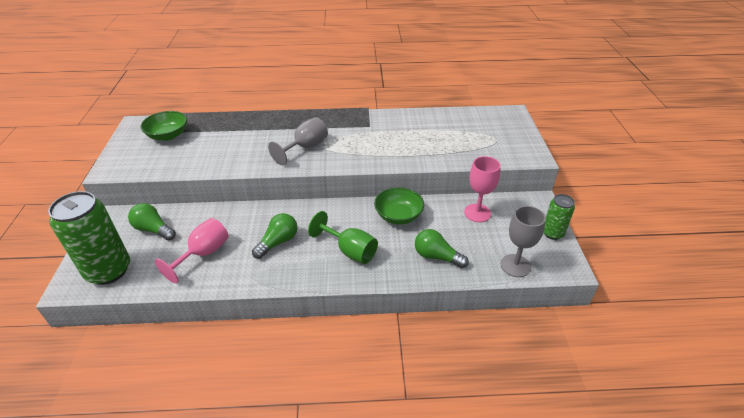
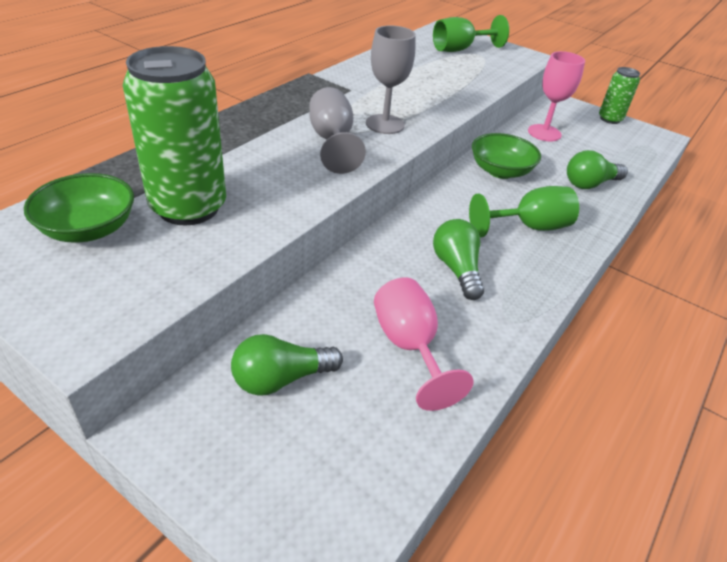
camera: 55 degrees left, 0 degrees up
(109, 270) = (333, 483): green can -> green can (188, 207)
(490, 130) = (459, 49): none -> green goblet
(515, 265) = (638, 155): grey goblet -> grey goblet (385, 124)

